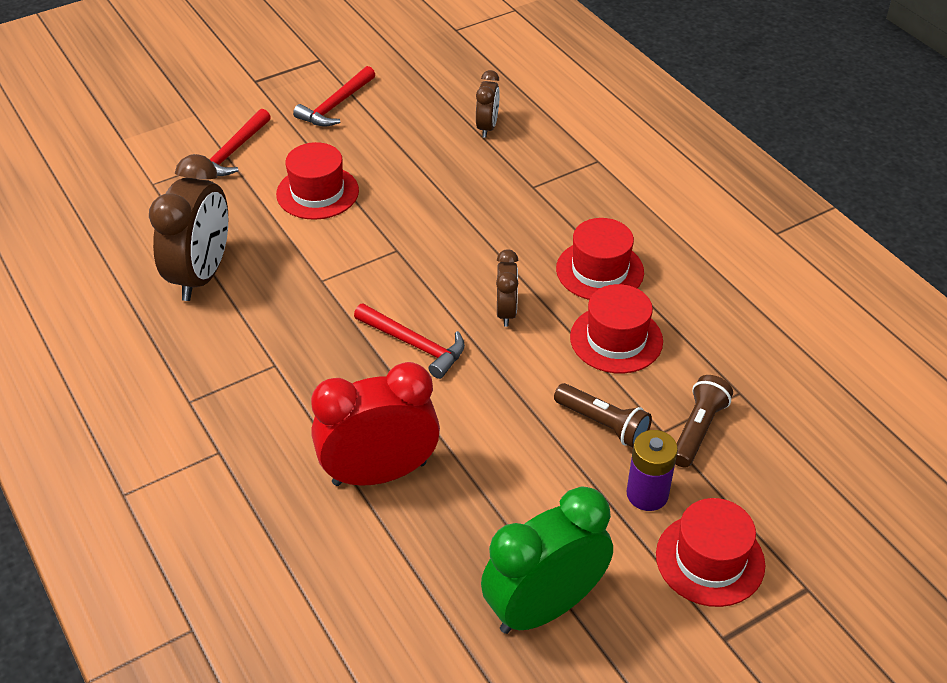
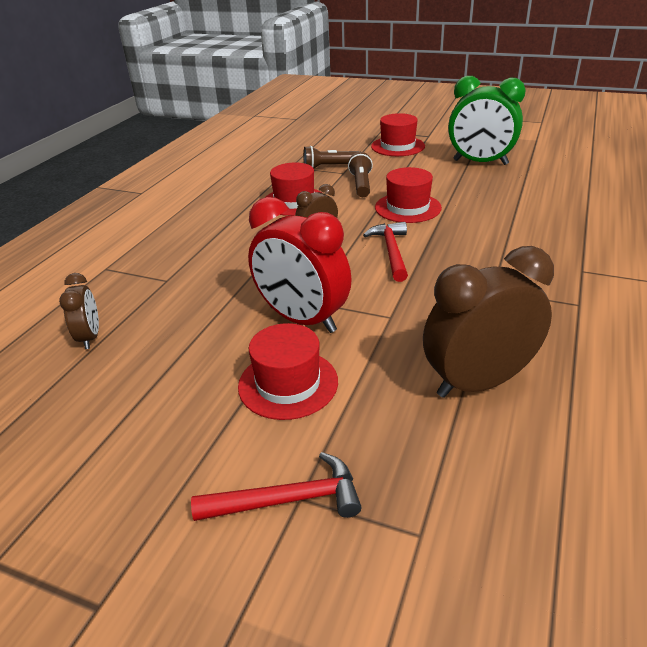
camera: 125 degrees left, 10 degrees down
(336, 105) = (114, 467): red hammer -> none
(379, 473) = (493, 219): red clock -> red clock (302, 319)
(487, 127) = (90, 337): brown clock -> brown clock turned 105 degrees clockwise
(600, 270) = (238, 225): red hat -> red hat (408, 208)
(647, 494) = (386, 164): purple battery -> none

